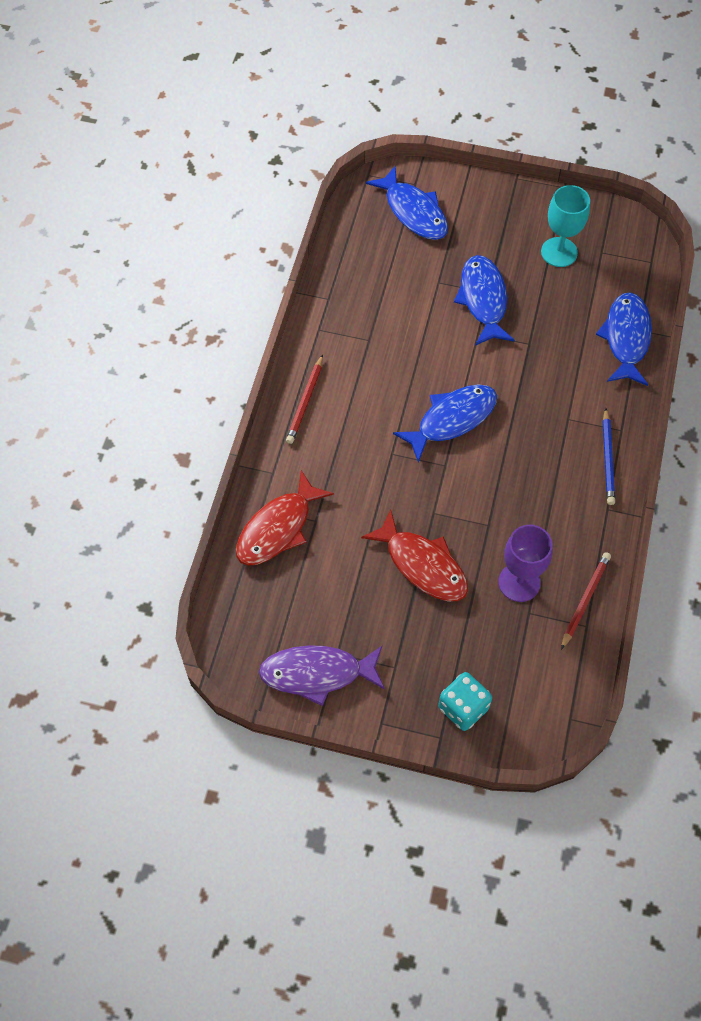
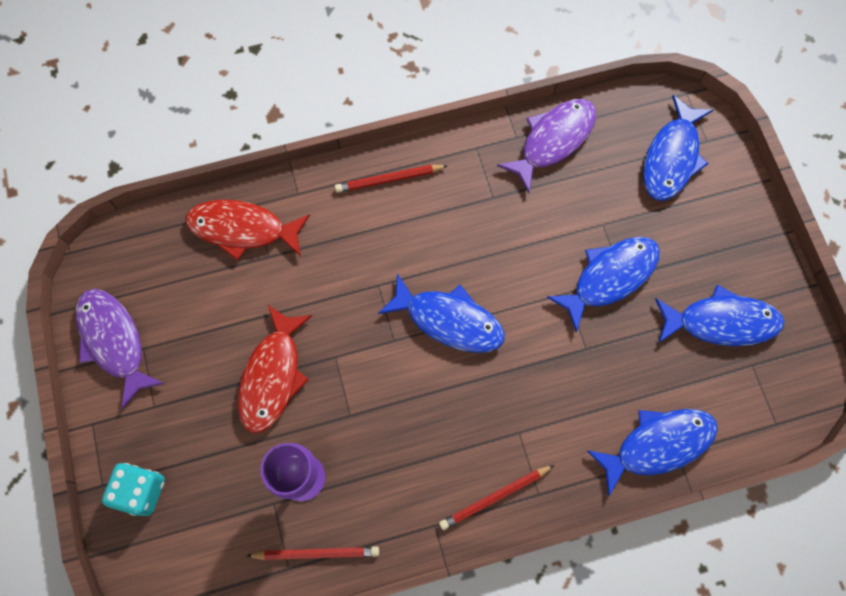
camera: 60 degrees right, 10 degrees up
(348, 277) = (553, 141): none -> purple fish
(559, 252) = (721, 322): turquoise goblet -> blue fish
(608, 459) = (494, 497): blue pencil -> red pencil

